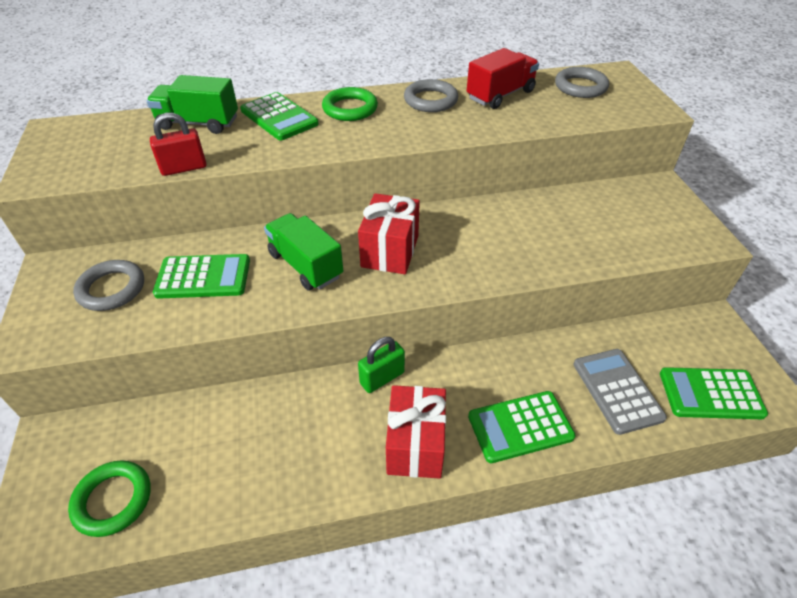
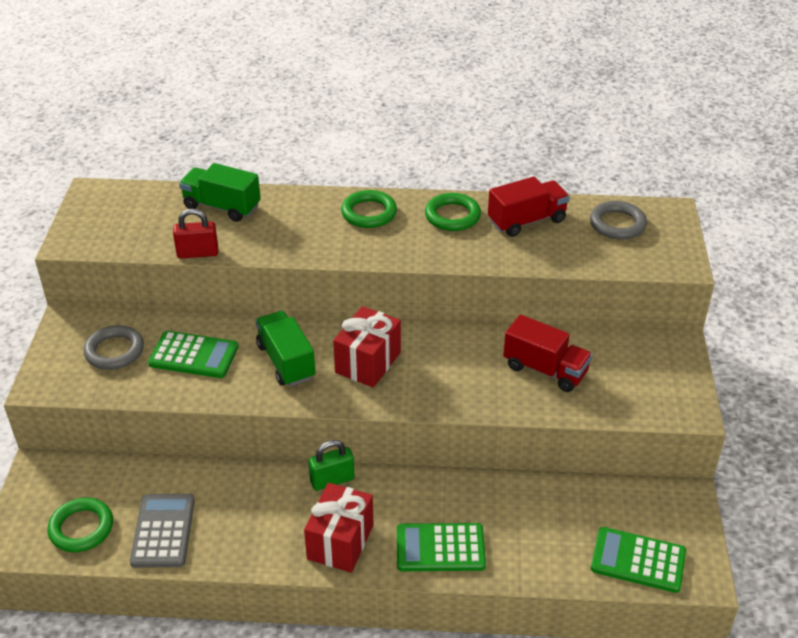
camera: 15 degrees right, 5 degrees down
(279, 117) = (298, 212): green calculator -> none
(430, 100) = (452, 216): grey ring -> green ring
(561, 227) = (545, 369): none -> red truck
(617, 390) = (547, 538): grey calculator -> grey calculator (163, 531)

